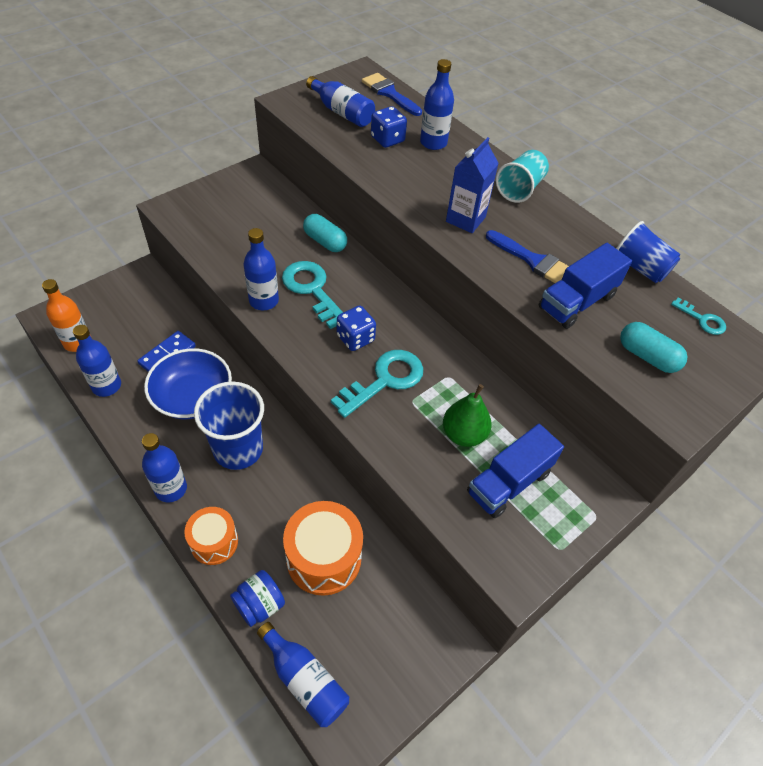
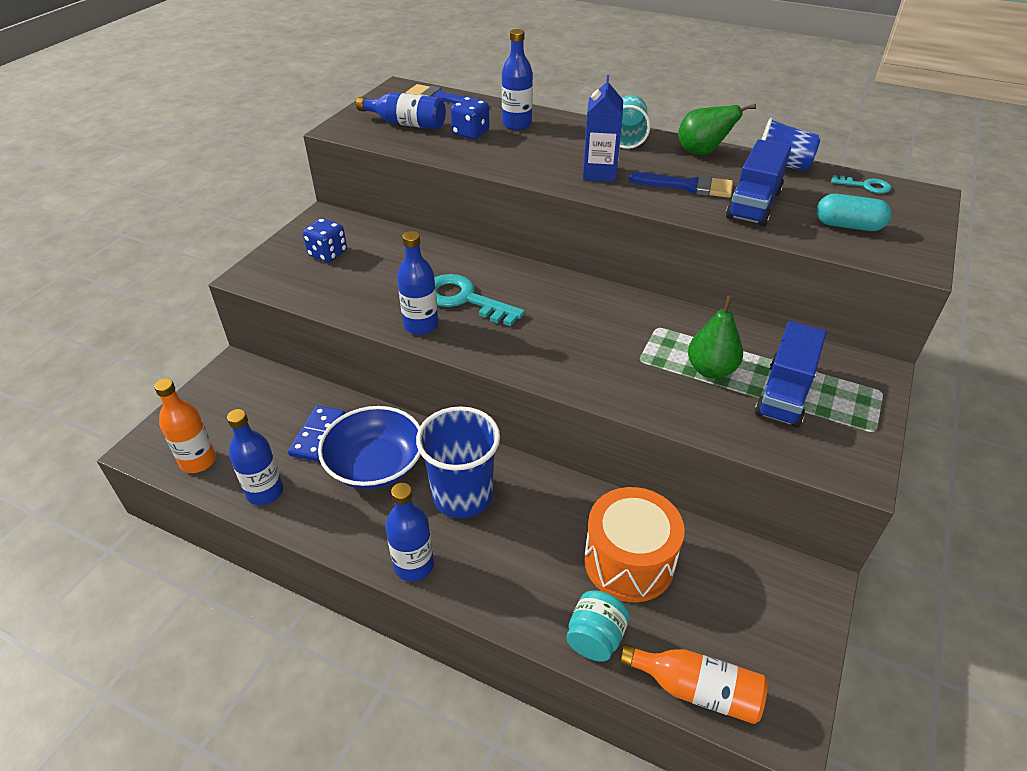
camera: 20 degrees left, 10 degrees down
(214, 542) = (501, 598): orange drum -> none
(259, 605) = (595, 638): blue jar -> turquoise jar
(305, 680) = (697, 690): blue bottle -> orange bottle
(325, 241) = (445, 255): turquoise capsule -> none
(355, 338) = (542, 326): blue dice -> blue dice (328, 254)
(384, 380) = (599, 352): turquoise key -> none
(575, 228) = (702, 152): none -> green pear

